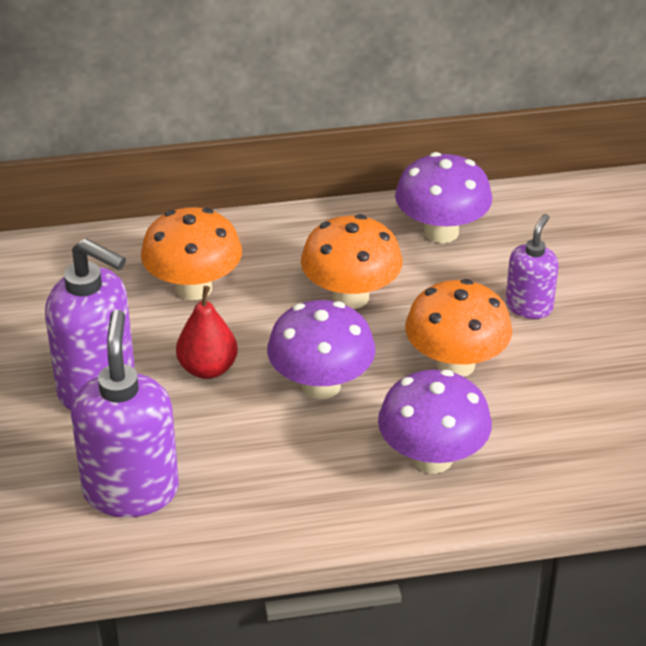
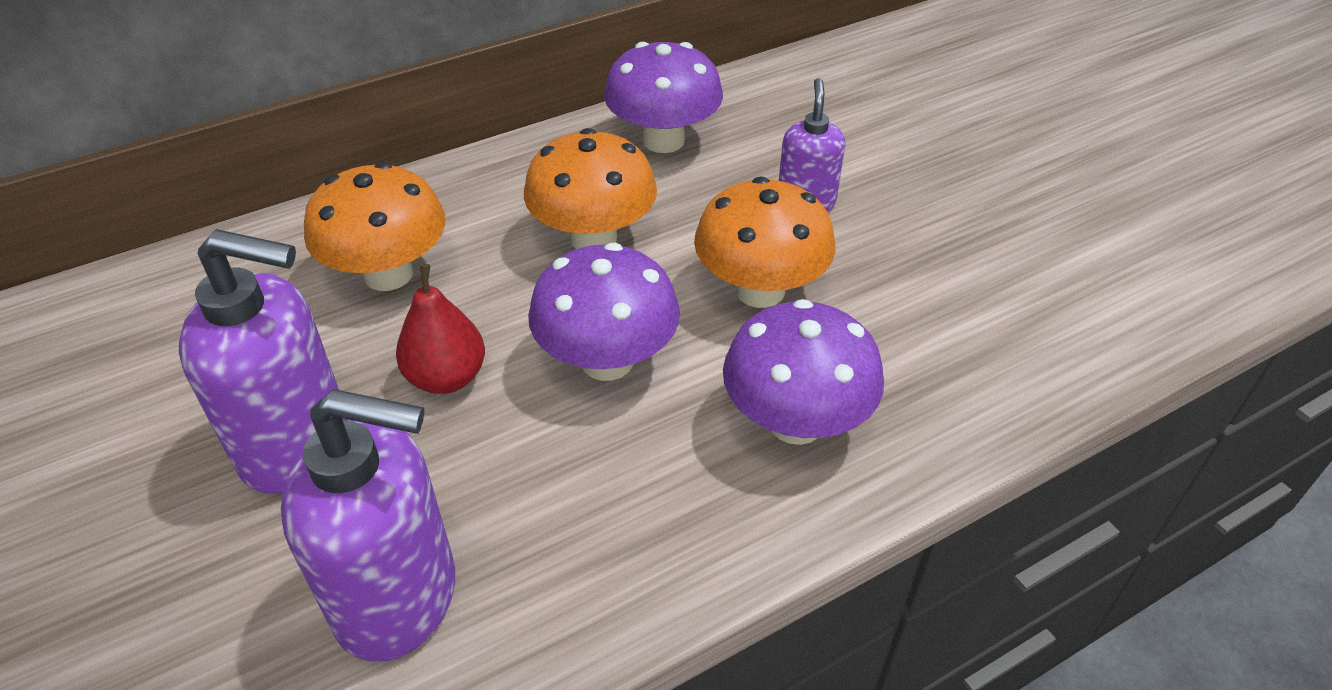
camera: 20 degrees left, 5 degrees up
(131, 491) = (398, 598): purple soap dispenser -> purple soap dispenser turned 120 degrees clockwise

